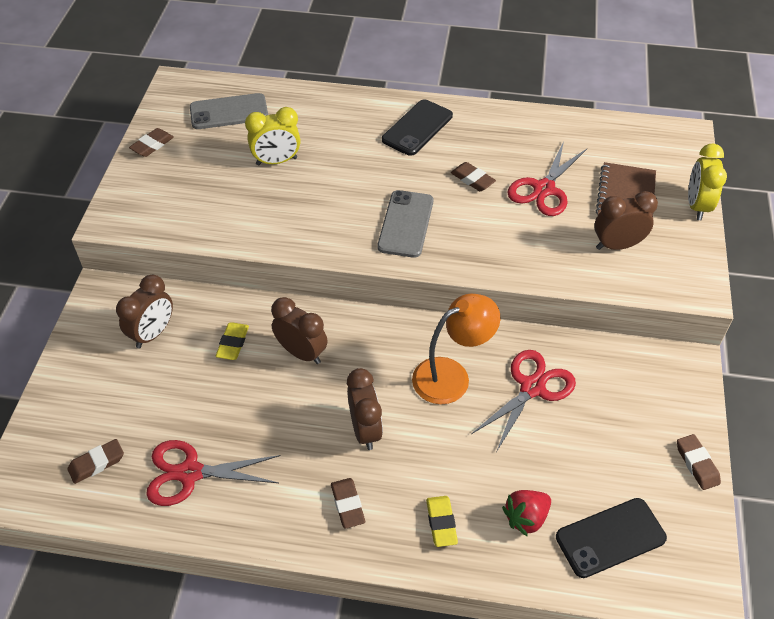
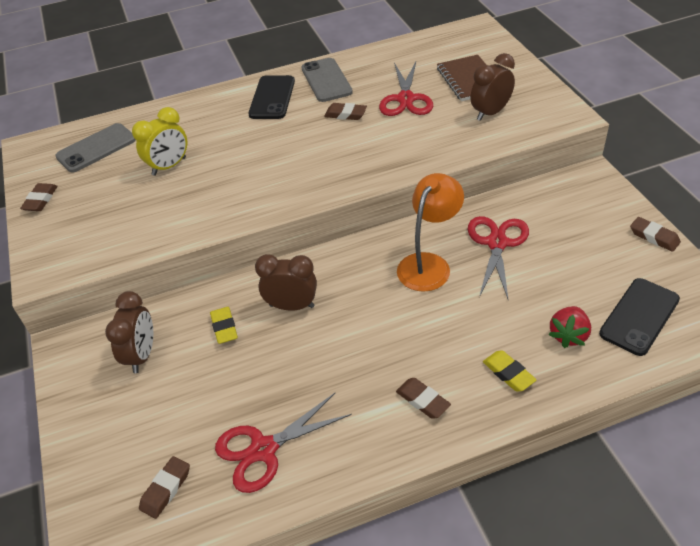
camera: 25 degrees left, 5 degrees down
(365, 430) = (391, 337): brown clock -> none
(406, 224) = (317, 165): grey phone -> grey phone (326, 80)
(697, 206) = (524, 66): yellow clock -> none

